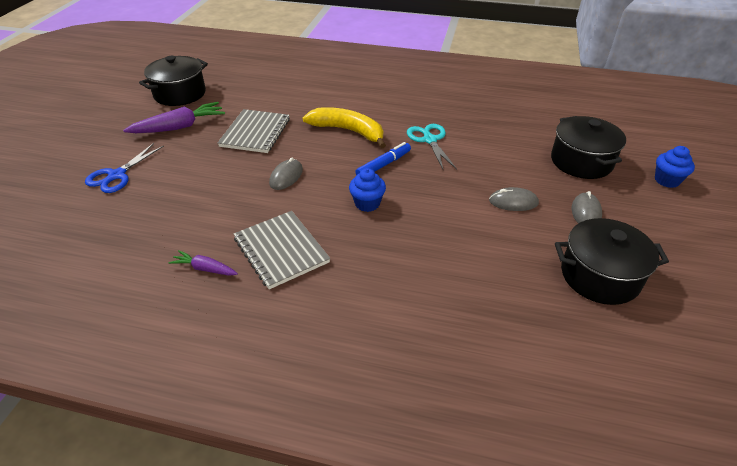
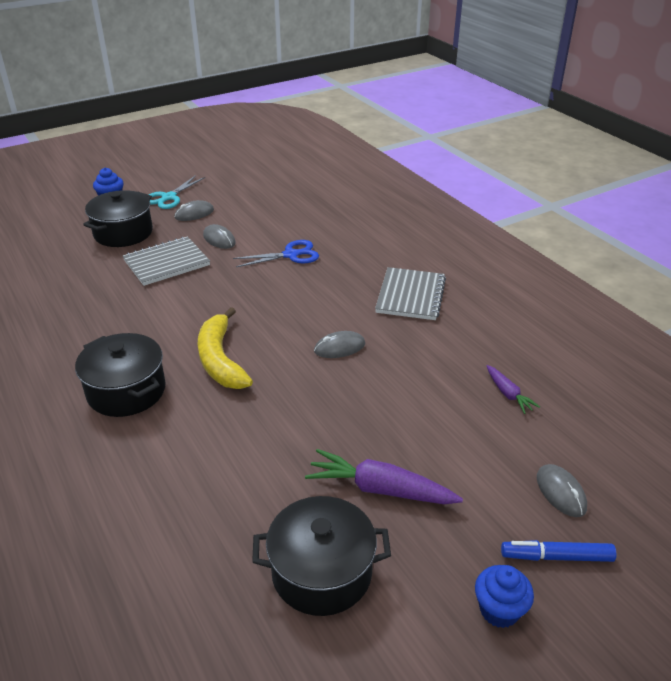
camera: 135 degrees left, 5 degrees down
(66, 174) = (561, 492): none -> grey mouse
(116, 175) = (501, 451): blue scissors -> blue scissors (291, 255)
(205, 269) = (475, 313): purple carrot -> purple carrot (508, 394)
(255, 133) = (306, 418): grey notebook -> grey notebook (166, 263)
(367, 203) = (310, 290): blue cupcake -> blue cupcake (499, 610)
(383, 165) = (249, 310): blue marker -> blue marker (556, 557)
(429, 140) = (176, 308): turquoise scissors -> turquoise scissors (168, 197)
(599, 276) = (255, 194): black pot -> black pot (126, 391)

